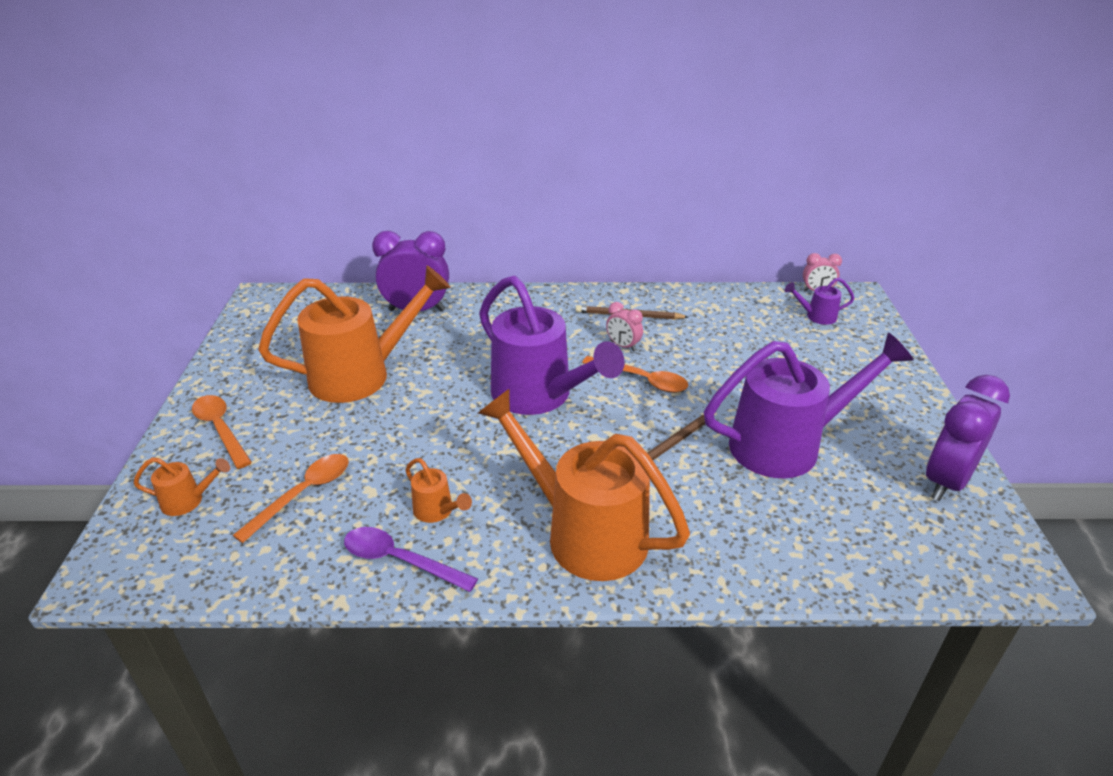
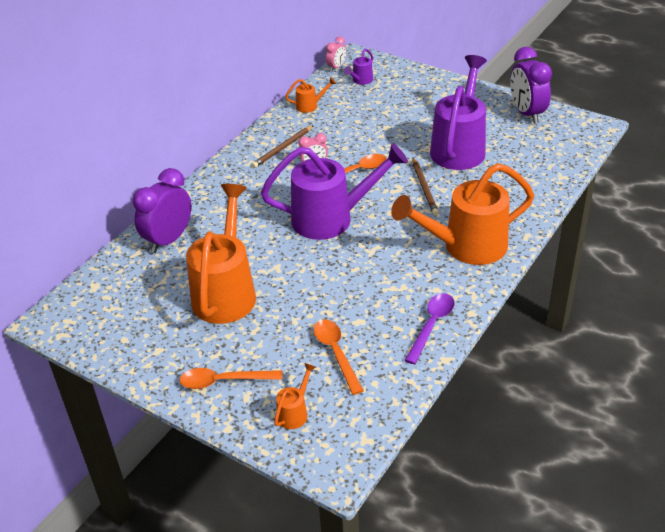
camera: 55 degrees left, 5 degrees up
(400, 560) = (431, 325): purple spoon -> purple spoon turned 150 degrees clockwise
(437, 511) = (402, 298): orange watering can -> orange watering can (310, 106)

